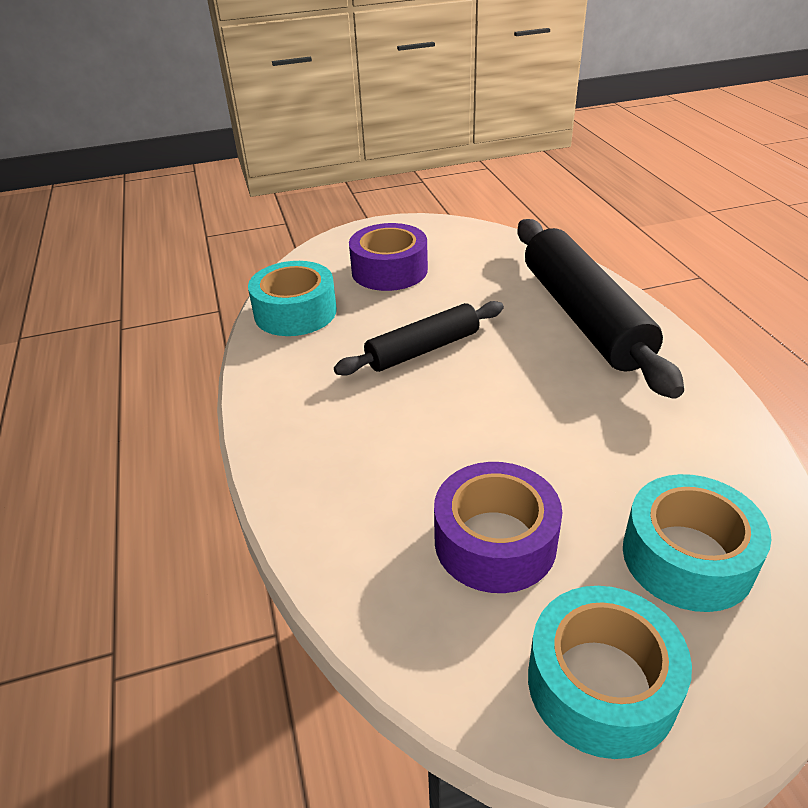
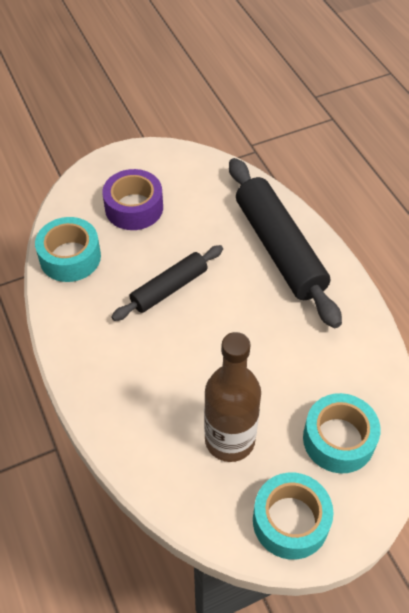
camera: 10 degrees left, 15 degrees up
(495, 541) = (230, 440): purple tape -> brown bottle

